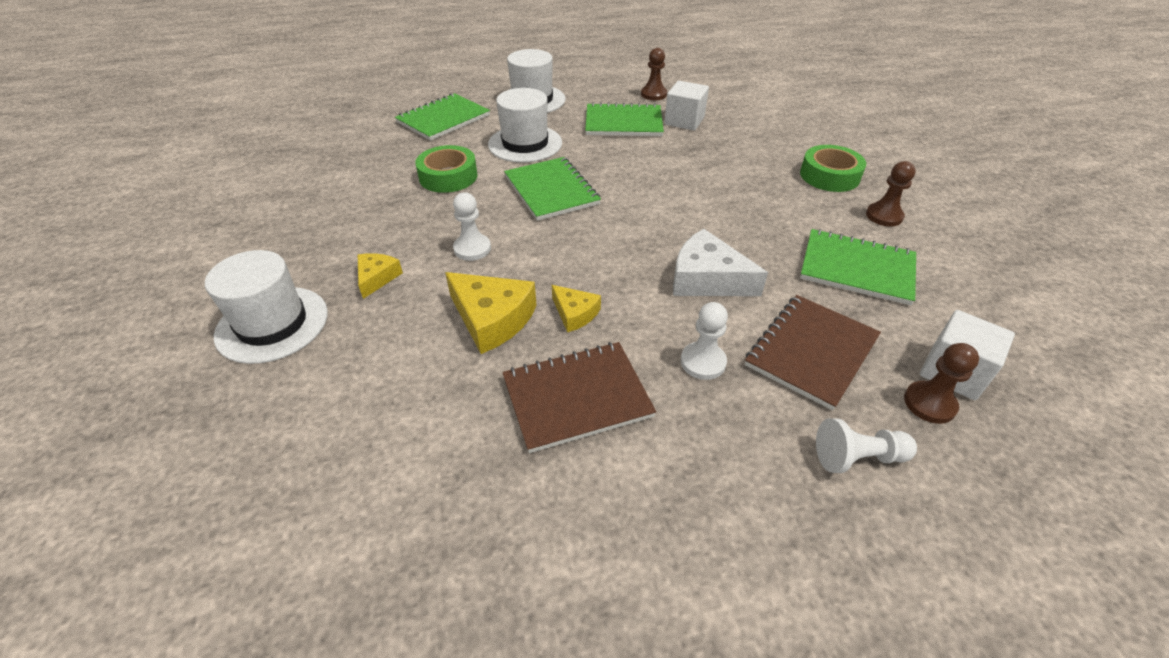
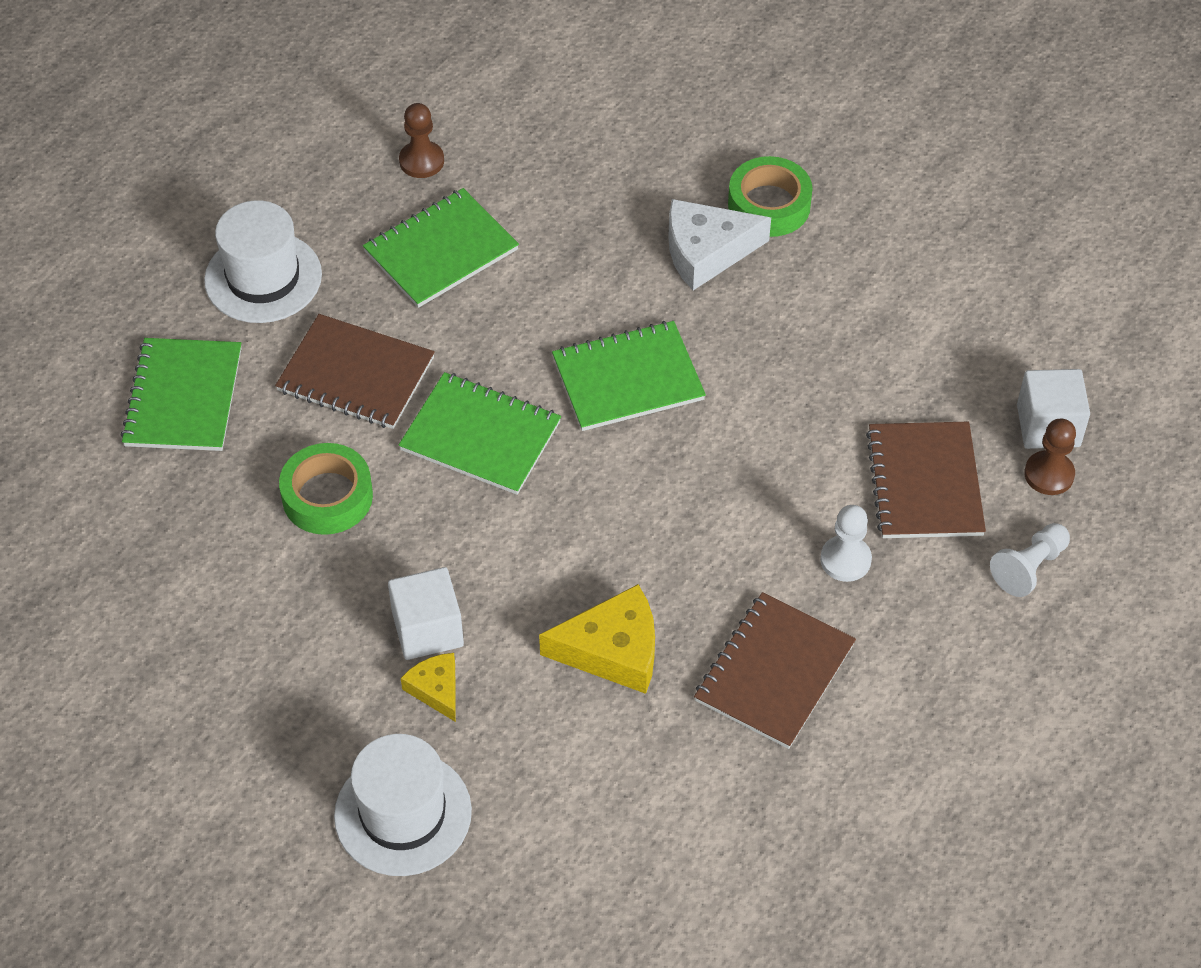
camera: 40 degrees left, 10 degrees up
(472, 249) = (490, 582): white pawn -> none
(525, 143) = (356, 374): white hat -> brown notebook
(575, 313) = (684, 588): yellow cheese -> none
(684, 121) = (516, 198): white cube -> white cube (427, 629)
(707, 279) = (767, 456): white cheese -> white cheese (706, 251)
(857, 268) = (894, 345): green notebook -> green notebook (628, 379)
(884, 216) = (869, 242): brown pawn -> none

